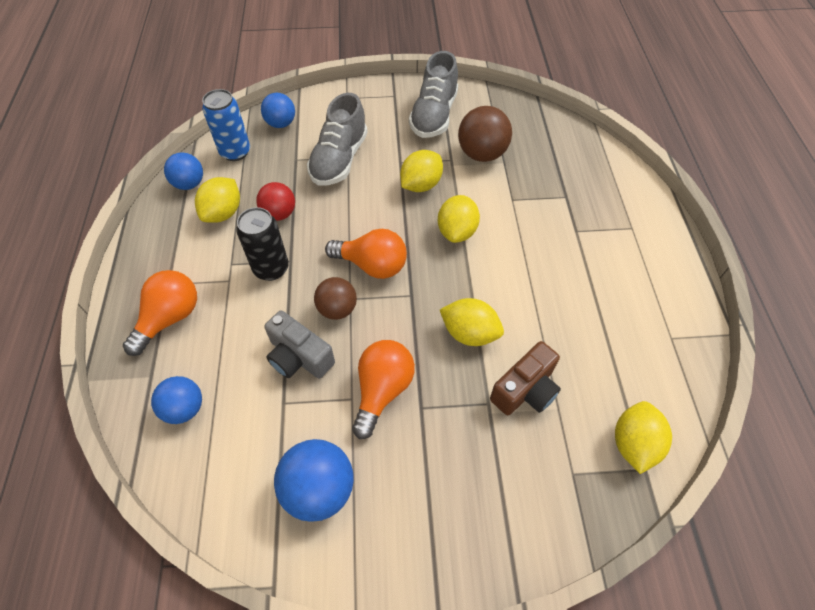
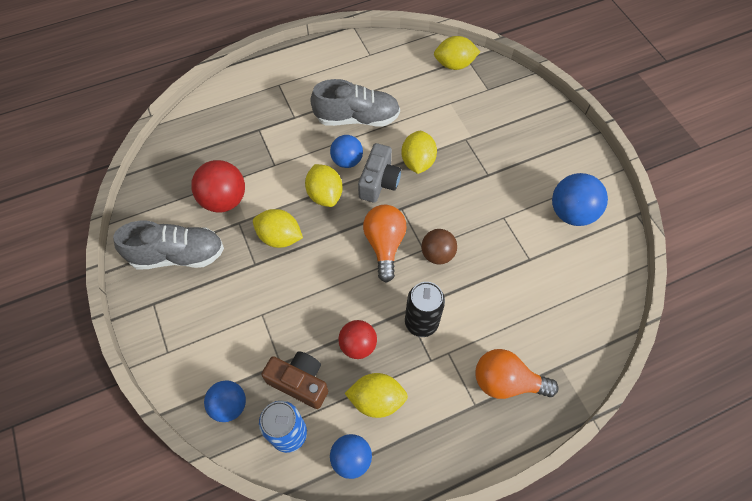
camera: 110 degrees left, 5 degrees up
(184, 408) = (570, 324): blue ball -> blue ball (347, 161)
(299, 357) = (490, 264): grey camera -> grey camera (379, 182)
(339, 159) = (268, 320): grey shoe -> grey shoe (357, 118)
(382, 390) = (488, 201): orange light bulb -> none
(457, 231) = (325, 195): yellow lemon -> yellow lemon turned 75 degrees clockwise
(482, 154) = (224, 200): brown ball -> red ball
(525, 390) = (446, 121): brown camera -> brown camera (300, 382)

